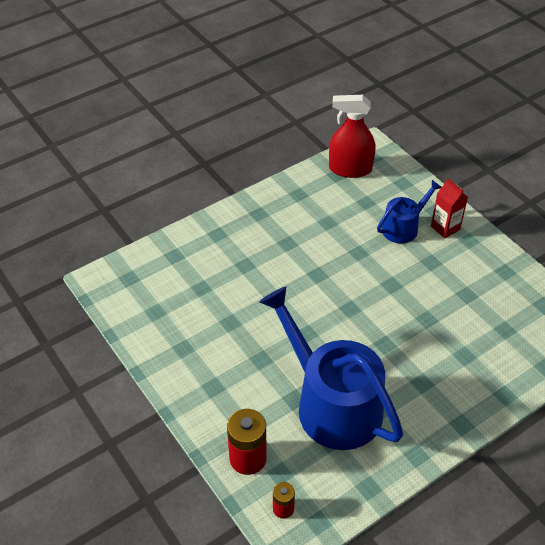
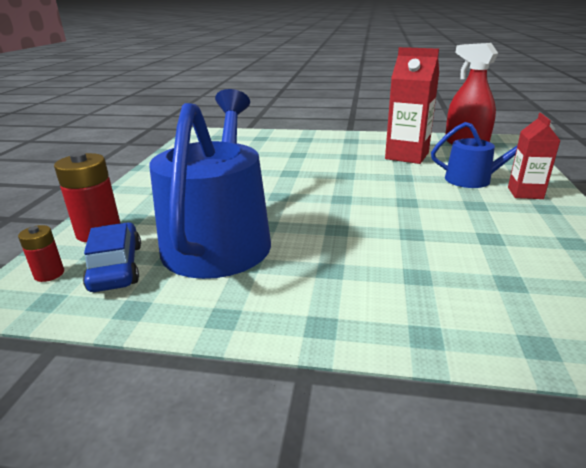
camera: 45 degrees right, 20 degrees down
(312, 472) = (116, 267): none -> blue car
(329, 217) = (407, 156): none -> red carton

